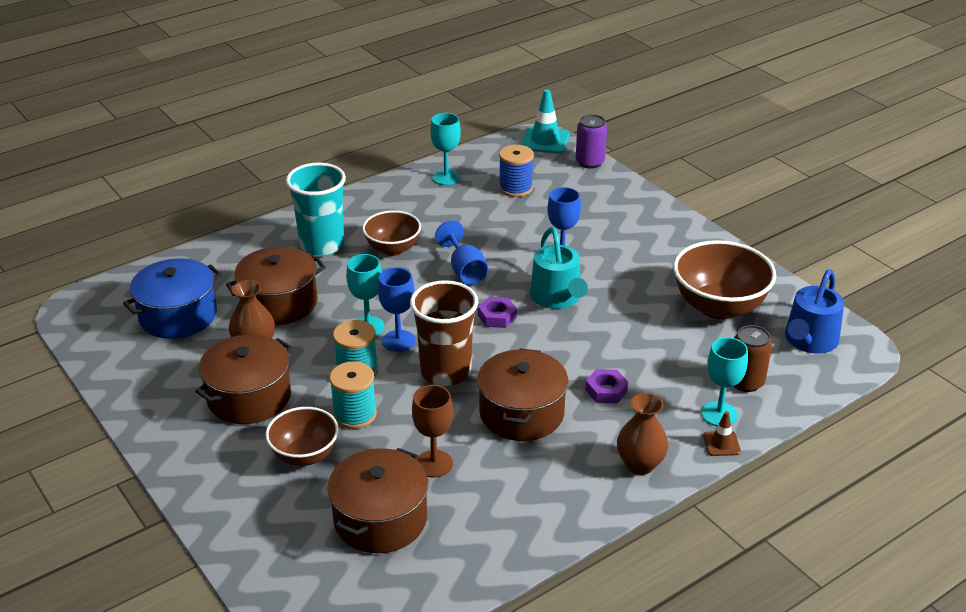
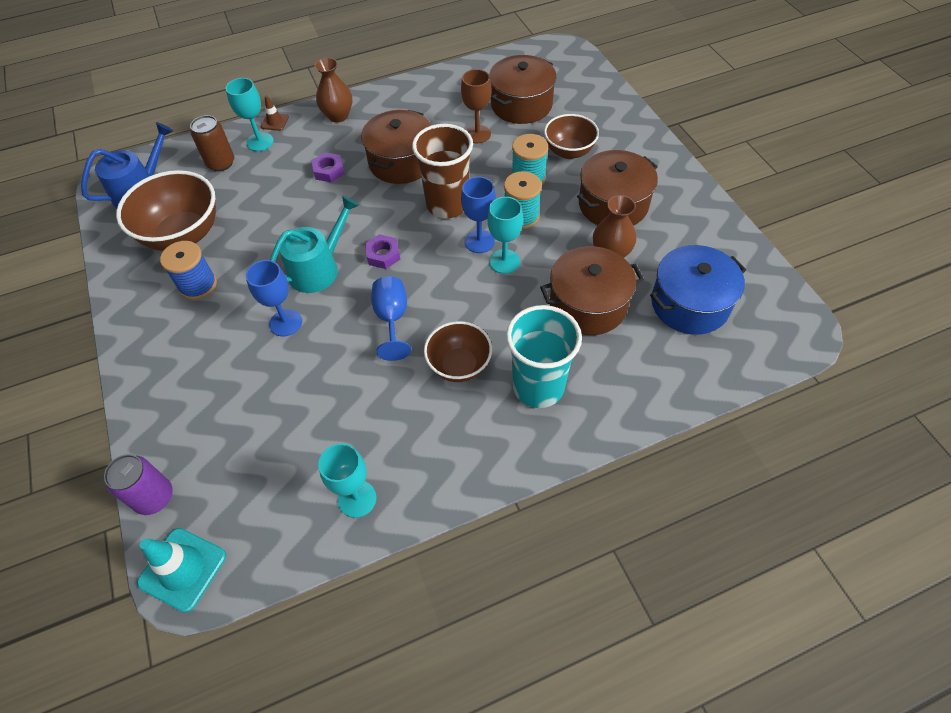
camera: 165 degrees left, 20 degrees up
(515, 188) = (278, 456): blue spool -> blue spool (198, 285)
(557, 297) = (318, 268): turquoise watering can -> turquoise watering can turned 45 degrees clockwise

